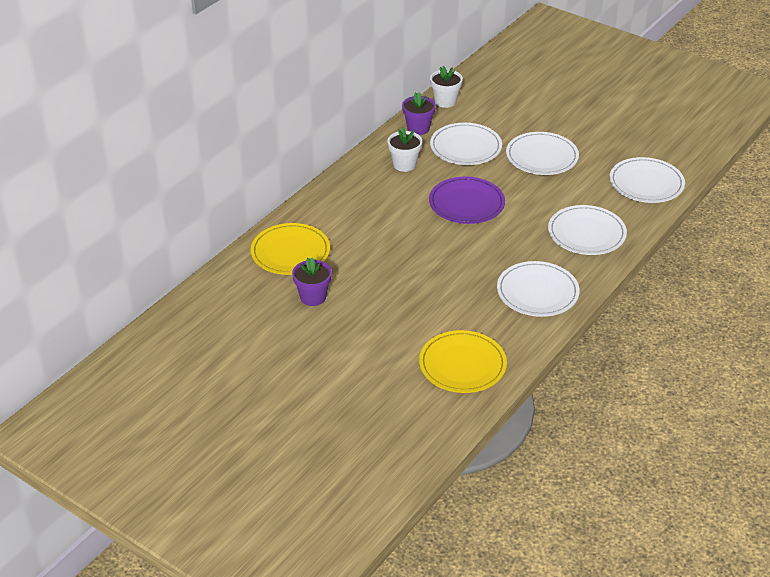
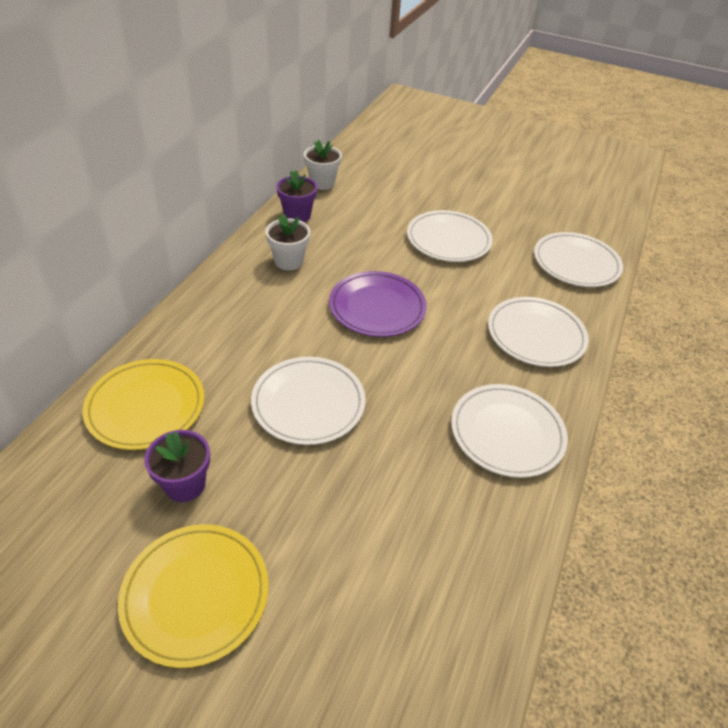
camera: 15 degrees left, 5 degrees up
(462, 365) = (440, 588): yellow plate -> yellow plate (196, 595)
(465, 147) = (358, 234): white plate -> white plate (308, 403)

